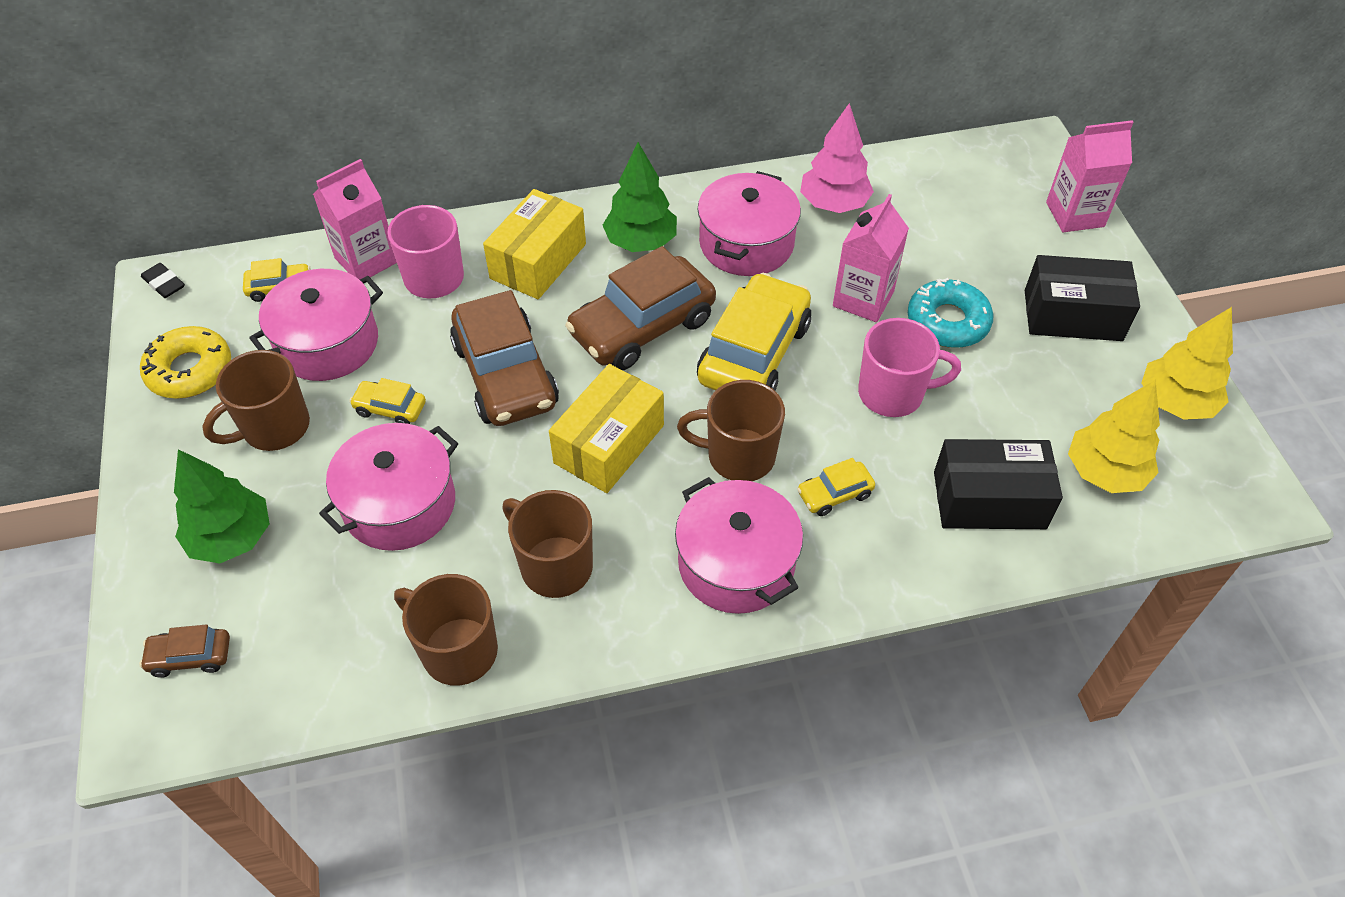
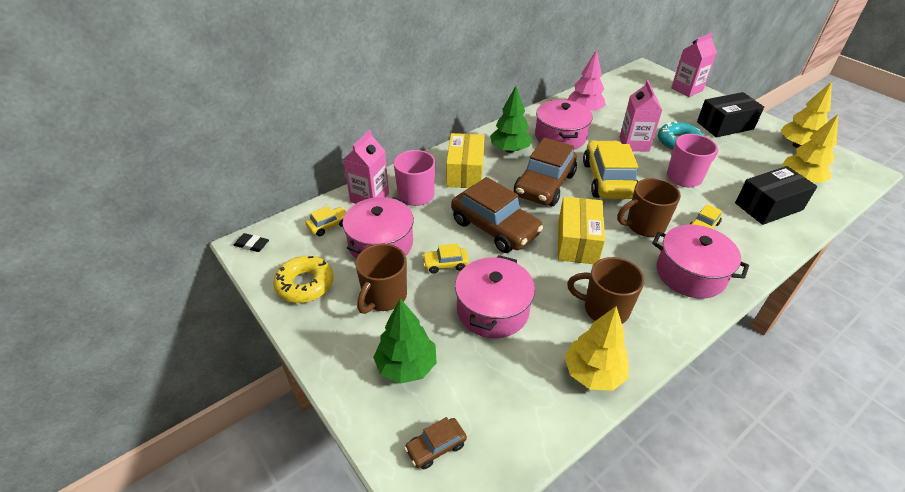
camera: 25 degrees left, 10 degrees down
(457, 650) = (593, 373): brown mug -> yellow tree

